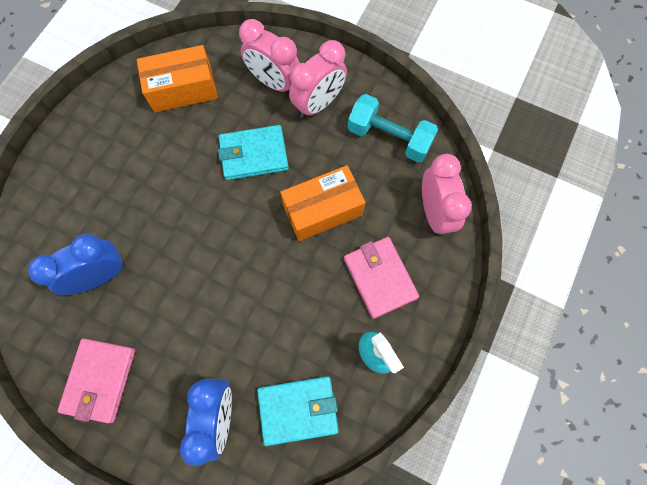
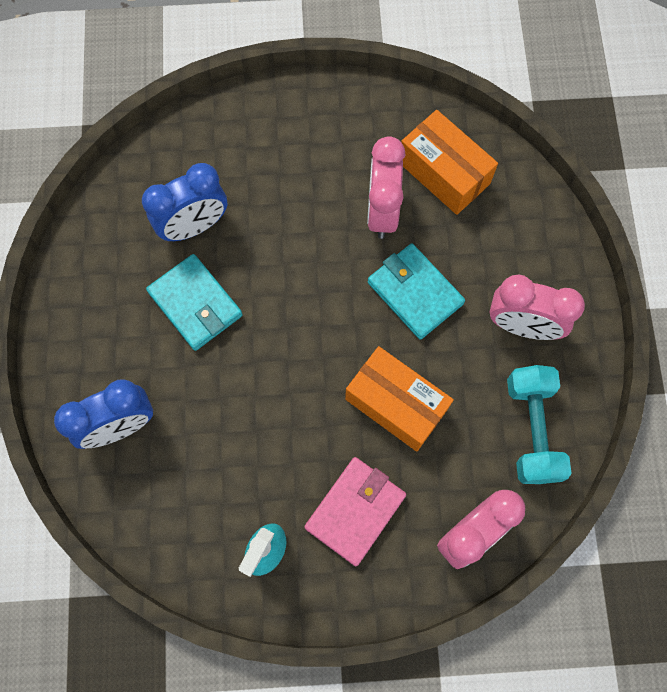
camera: 60 degrees right, 0 degrees up
(100, 380) = (95, 292): pink wallet -> none
(101, 275) = (194, 226): blue clock -> blue clock turned 120 degrees clockwise
(274, 82) = (516, 262): pink clock -> pink clock (382, 211)
(298, 409) = (167, 502): turquoise wallet -> turquoise wallet (195, 304)

